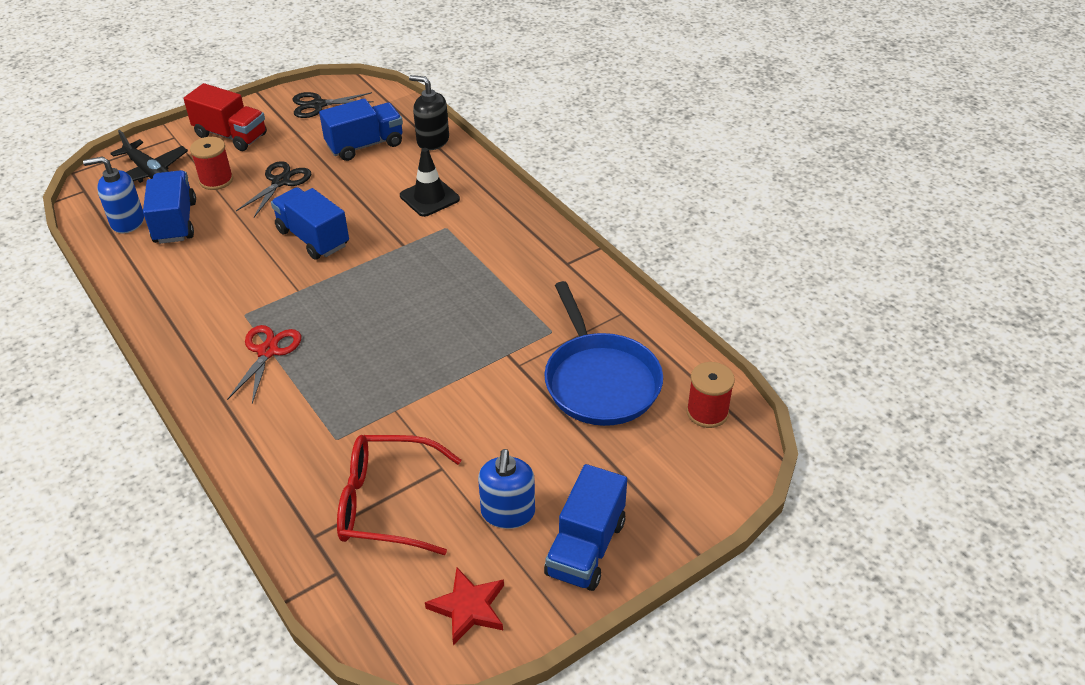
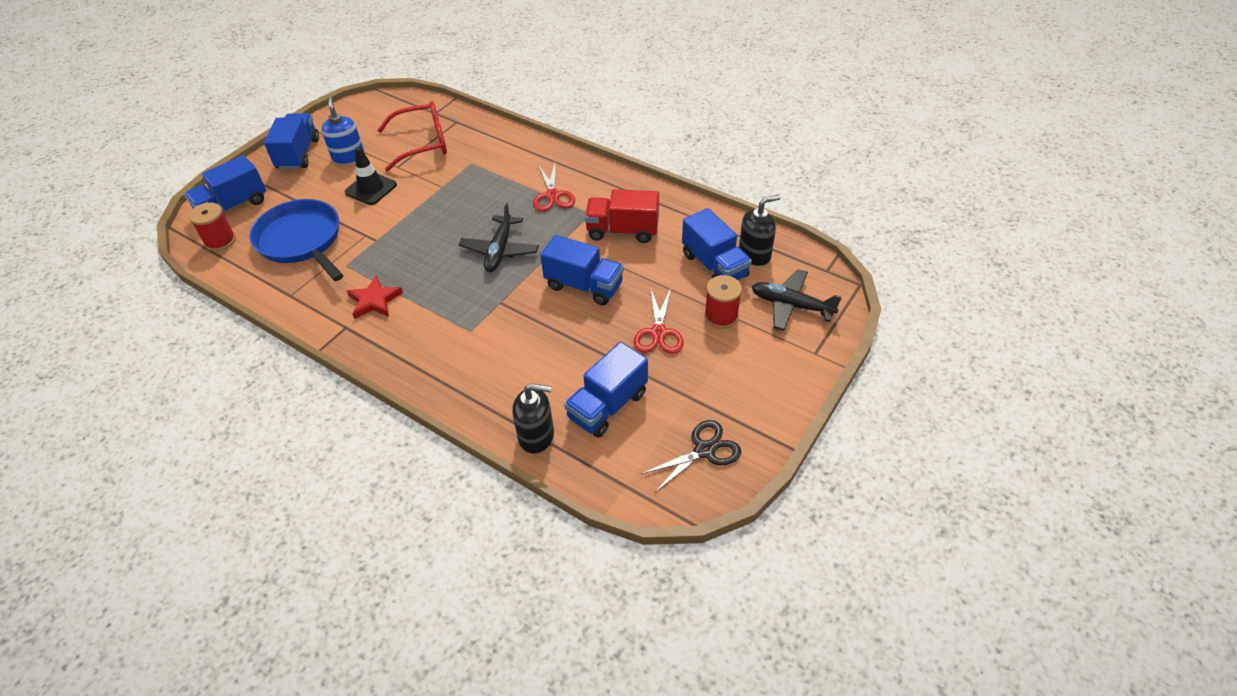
camera: 160 degrees right, 5 degrees up
(127, 222) = (755, 254): blue soap dispenser -> black soap dispenser
(231, 135) = (759, 373): red truck -> red truck (622, 231)
(281, 182) = (658, 333): black scissors -> red scissors
(372, 299) = (500, 250): none -> black plane
(429, 197) = (502, 359): black traffic cone -> black traffic cone (371, 188)
(468, 608) = (358, 118): red star -> red star (374, 300)
(692, 468) = (233, 206): none -> blue truck

